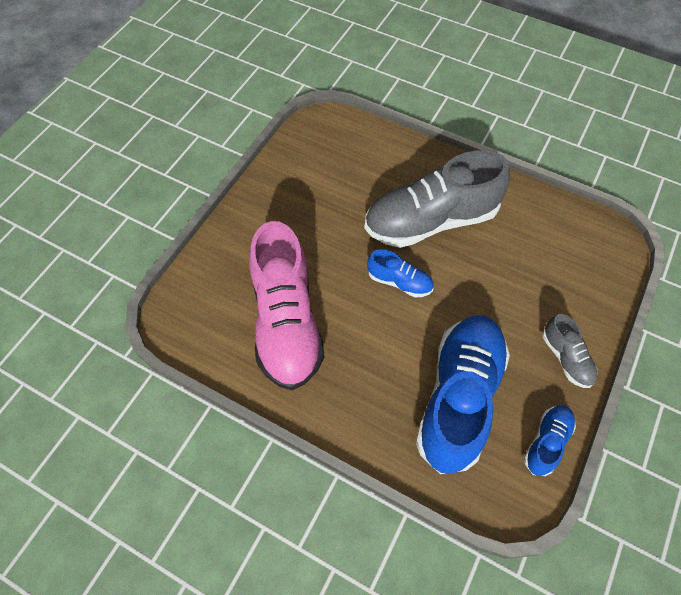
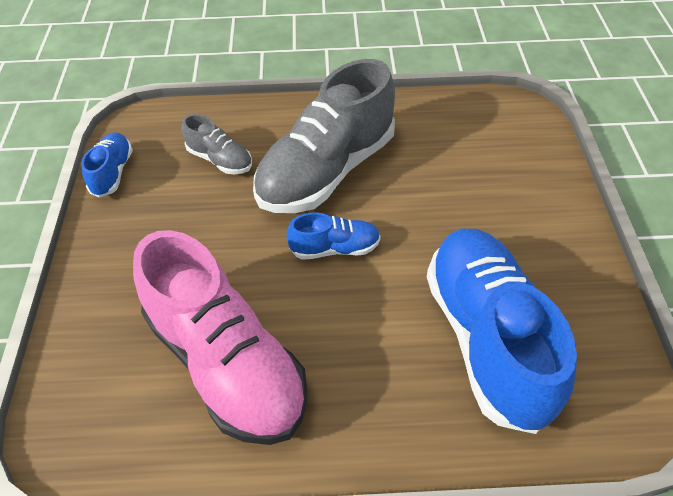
camera: 30 degrees left, 10 degrees down
(546, 442) = (608, 333): blue shoe -> blue shoe (112, 173)
(566, 358) = (560, 238): grey shoe -> grey shoe (220, 160)

